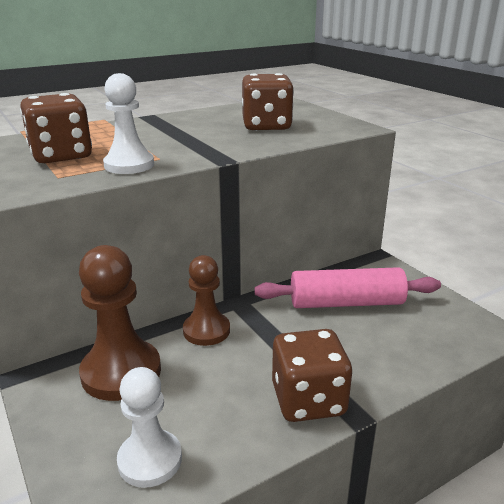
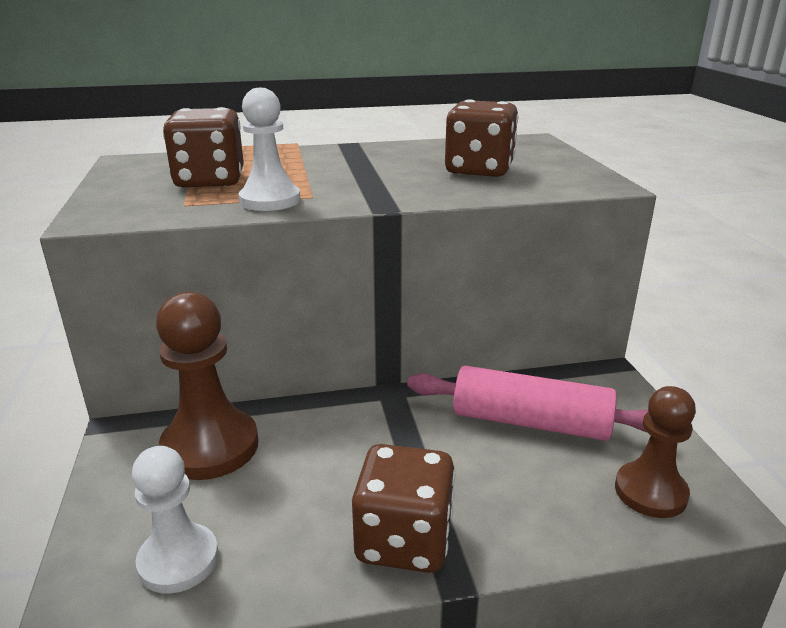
camera: 20 degrees right, 0 degrees up
(206, 330) = (333, 419): brown pawn -> brown pawn (650, 492)

